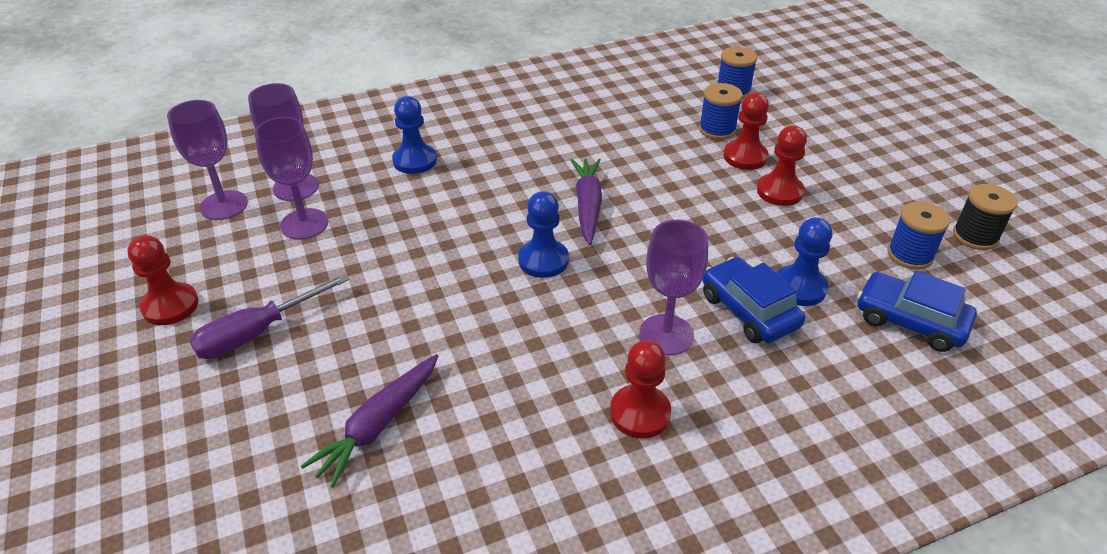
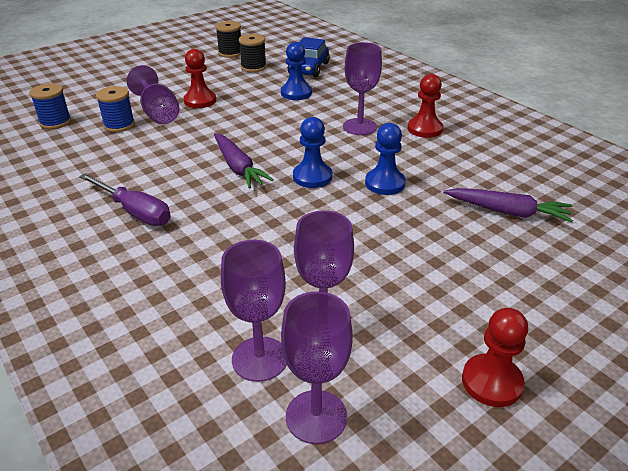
camera: 105 degrees left, 5 degrees down
(258, 333) = (478, 301): purple screwdriver -> purple screwdriver (135, 212)
(415, 161) = (188, 276): blue pawn -> blue pawn (385, 183)
(587, 206) = (238, 167): purple carrot -> purple carrot turned 105 degrees counterclockwise
(745, 157) = (158, 113): red pawn -> purple goblet
(748, 311) = (324, 105): blue car -> none
(910, 255) = (253, 67): blue spool -> black spool

